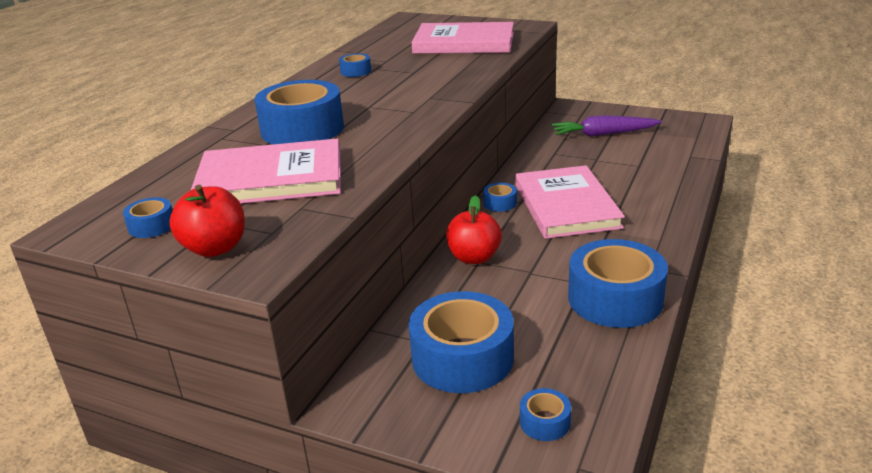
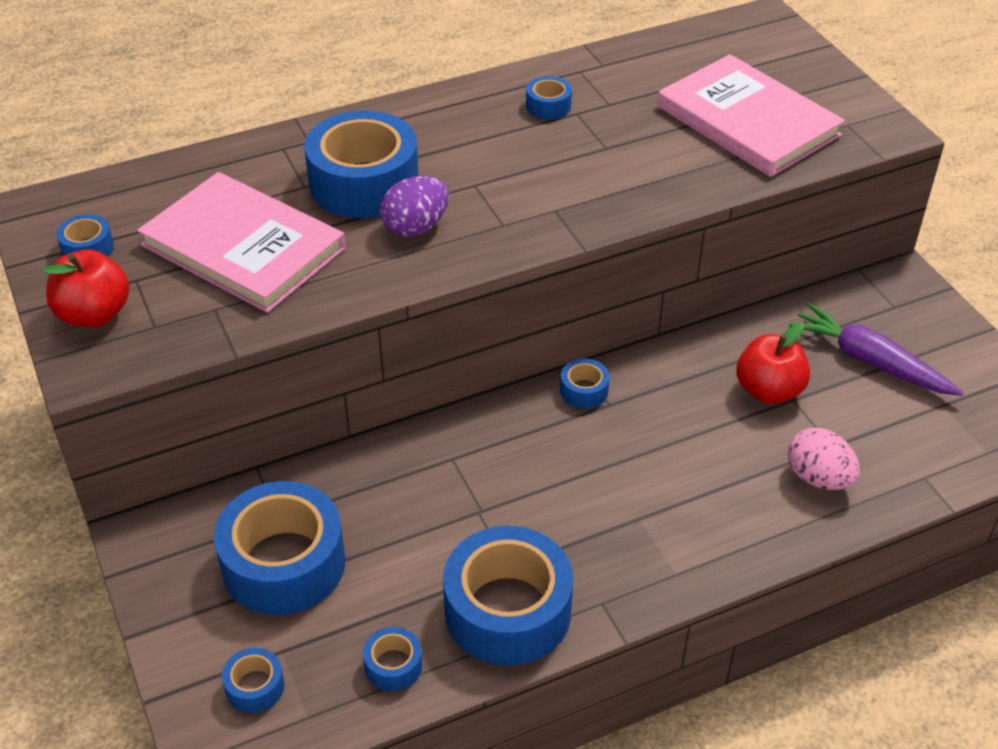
camera: 40 degrees right, 15 degrees up
(366, 130) = (416, 227): none -> purple egg
(474, 257) = (454, 449): red apple -> red apple (768, 391)
(566, 206) = (648, 447): pink book -> none
(601, 358) = (393, 665): none -> blue tape
(654, 177) = (818, 478): none -> pink egg

